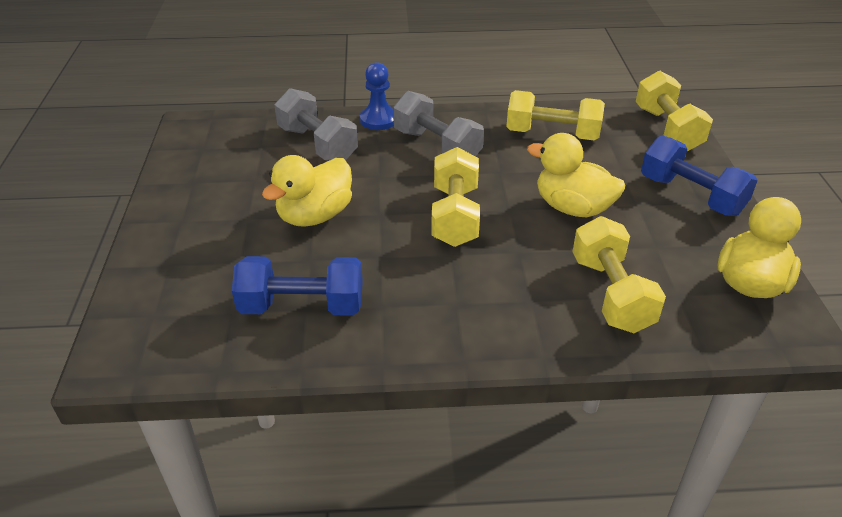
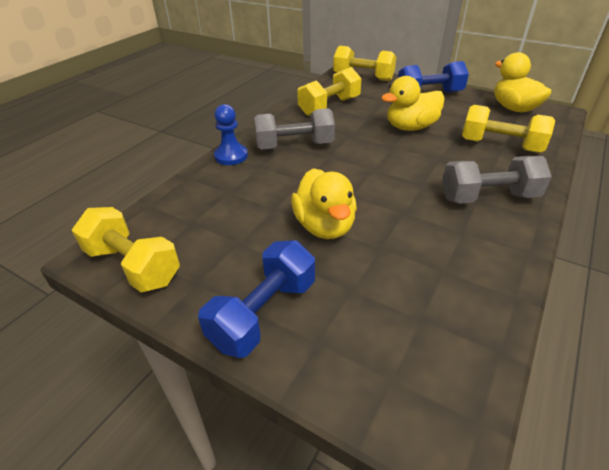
camera: 55 degrees left, 0 degrees up
(302, 306) = (439, 272): blue dumbbell -> blue dumbbell (264, 313)
(317, 144) = (227, 193): grey dumbbell -> grey dumbbell (488, 197)
(455, 216) = (382, 167): yellow dumbbell -> yellow dumbbell (133, 265)

